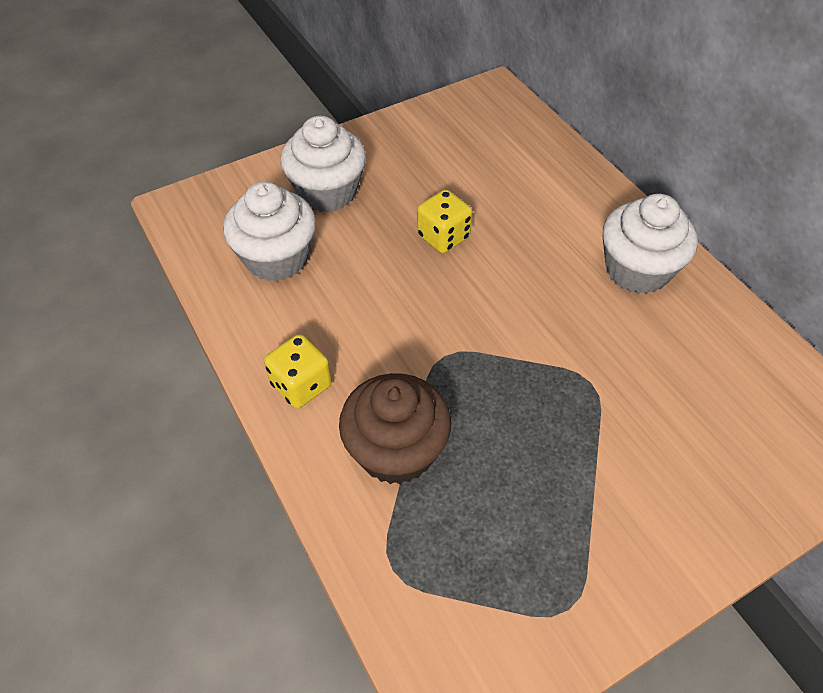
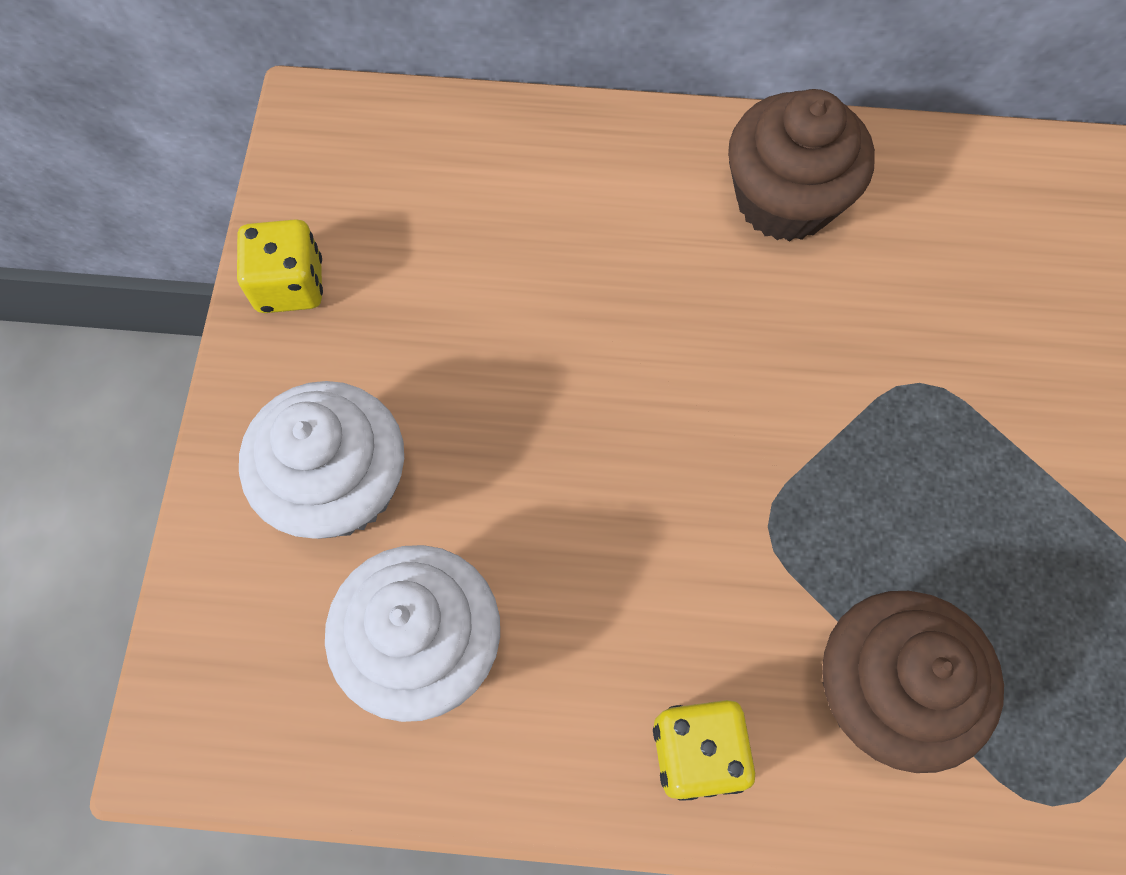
camera: 55 degrees left, 15 degrees up
(443, 237) = (558, 385): yellow dice -> yellow dice (290, 285)
(637, 270) = (784, 200): white cupcake -> brown cupcake

